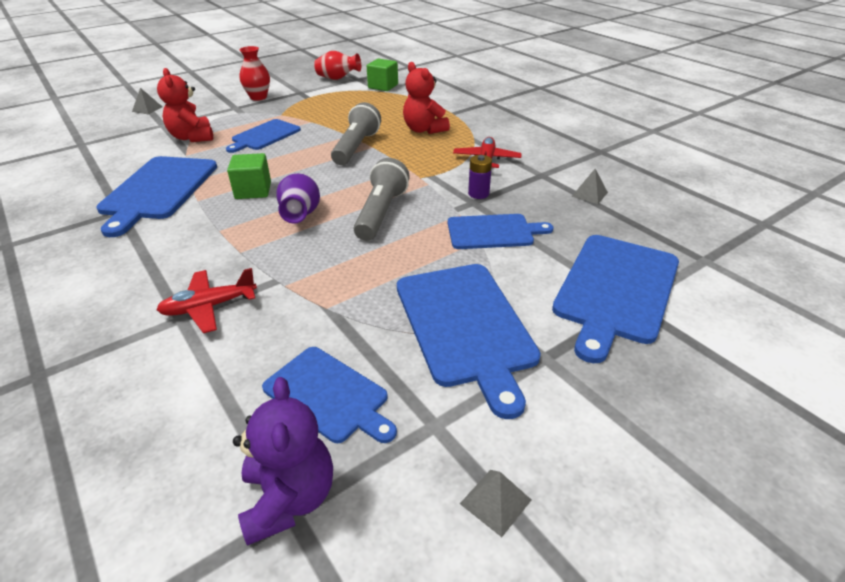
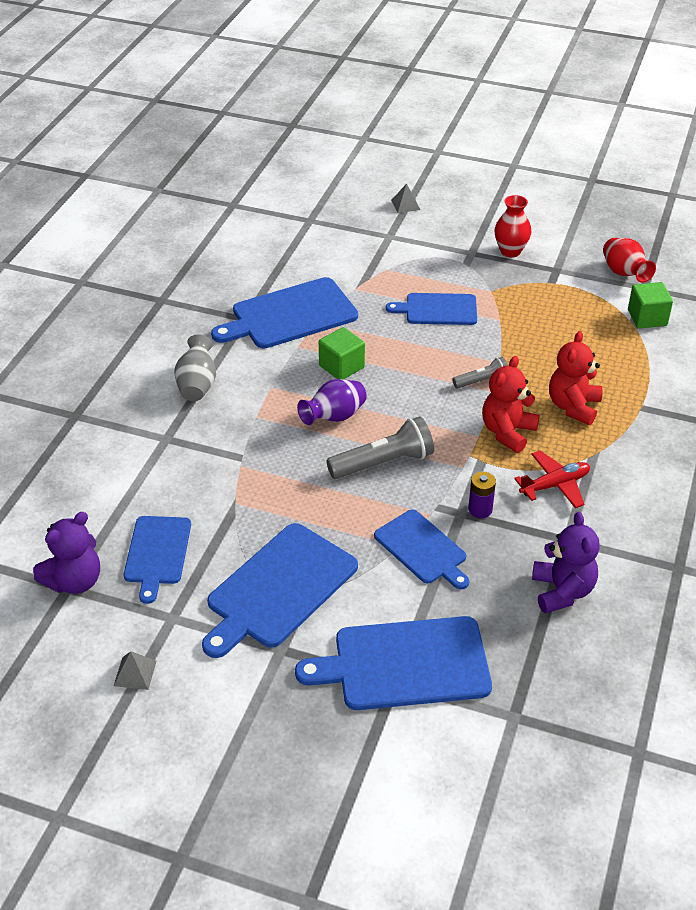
camera: 55 degrees right, 5 degrees up
(147, 269) = (197, 385): none -> grey vase
(192, 137) = (386, 270): red teddy bear -> red teddy bear (507, 432)
(209, 307) = (187, 444): red plane -> none
(356, 147) = (482, 381): grey flashlight -> grey flashlight, size x0.57
(589, 194) = (562, 591): grey pyramid -> purple teddy bear

